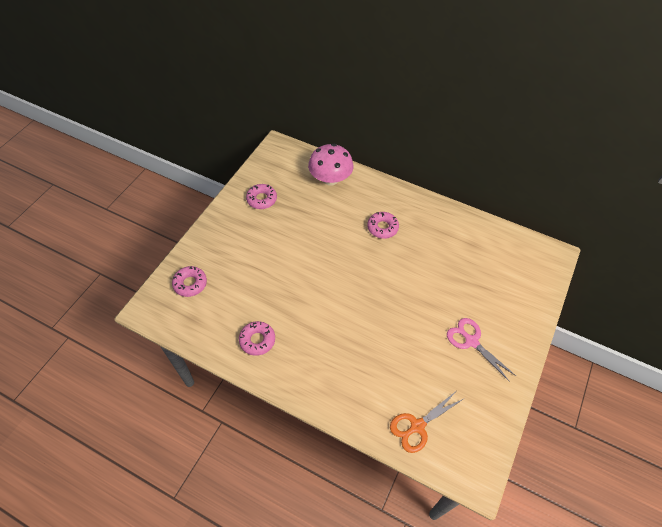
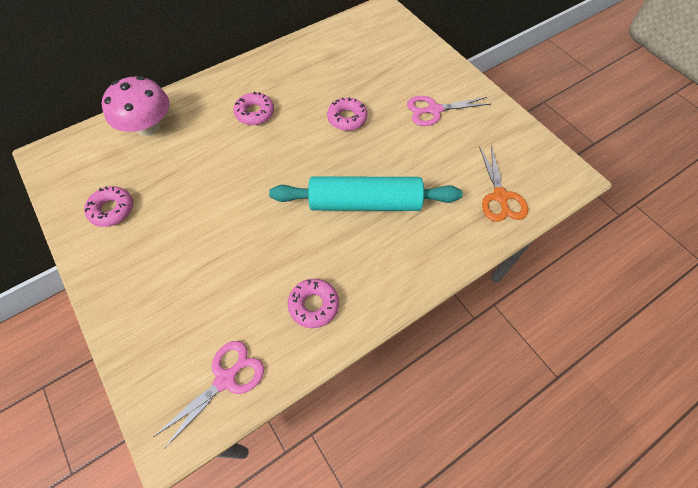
camera: 60 degrees left, 5 degrees up
(189, 318) = (226, 379): none -> pink scissors
(190, 284) = (172, 355): pink donut -> pink donut (347, 118)
(351, 333) = (365, 203): none -> turquoise rolling pin

